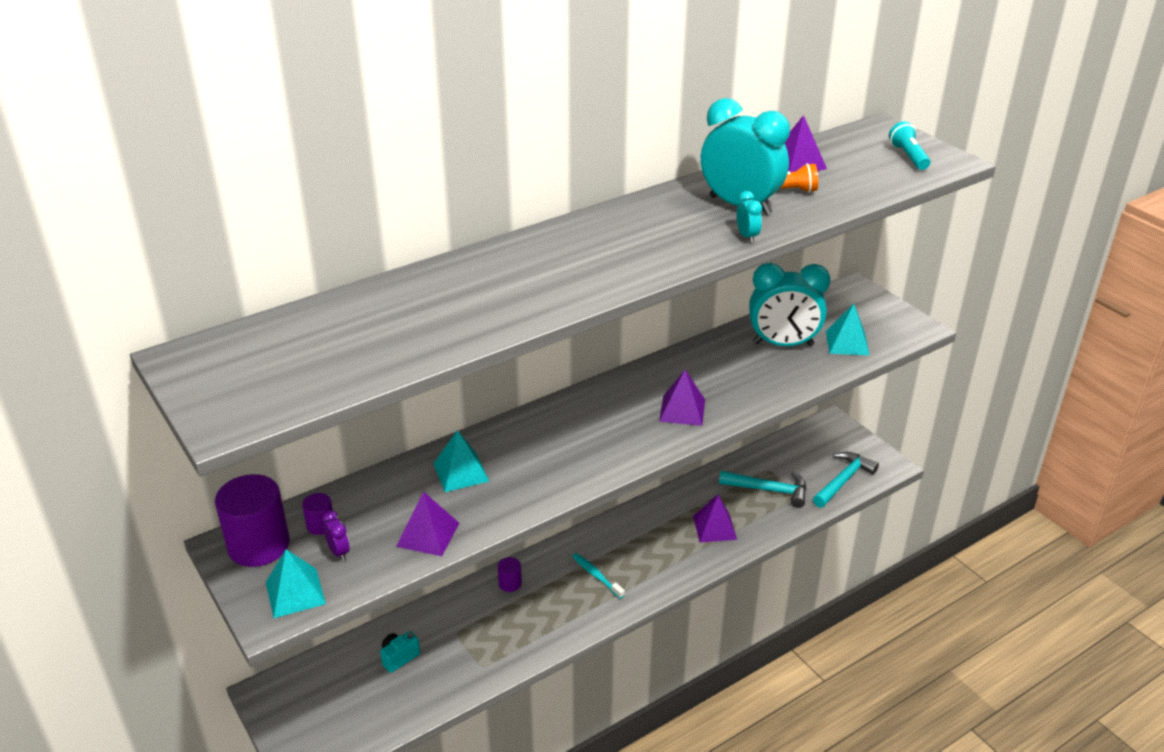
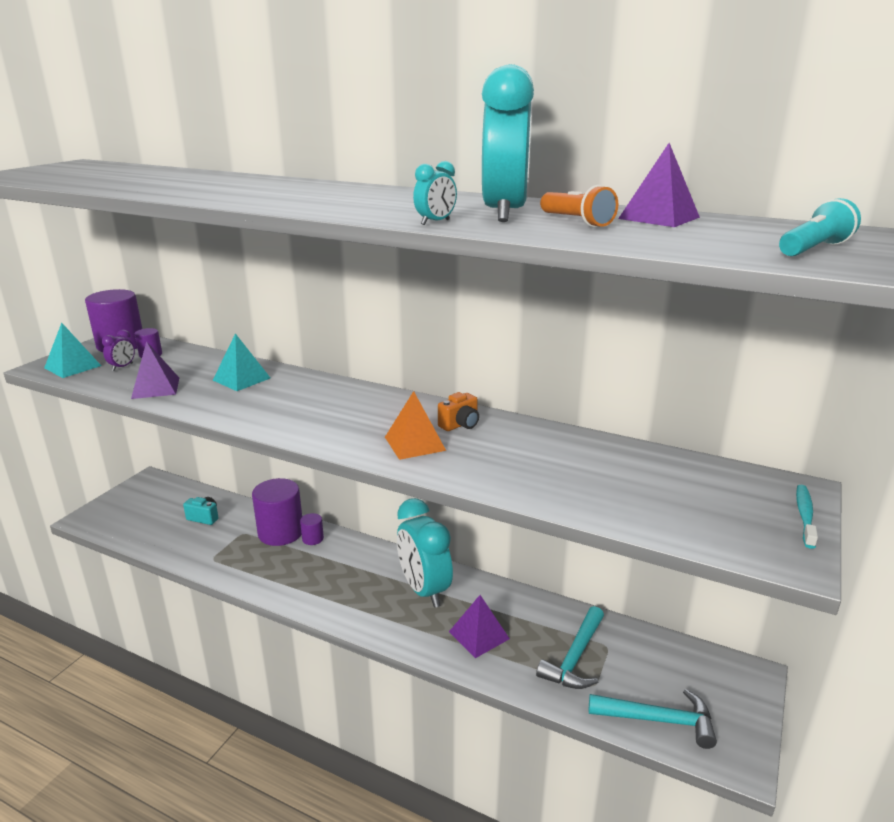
camera: 60 degrees right, 10 degrees down
(480, 603) = (280, 532): none -> purple cylinder
(596, 576) = (353, 581): turquoise toothbrush -> turquoise toothbrush (805, 516)
(669, 379) = (460, 425): none -> orange camera
(682, 410) = (414, 443): purple pyramid -> orange pyramid
(769, 490) = (575, 658): turquoise hammer -> turquoise hammer turned 45 degrees clockwise
(783, 344) = (604, 469): turquoise clock -> turquoise clock (424, 590)
(847, 343) = (669, 511): turquoise pyramid -> none

